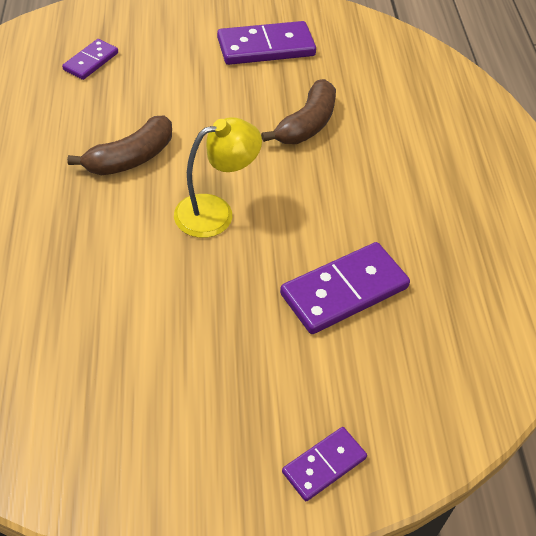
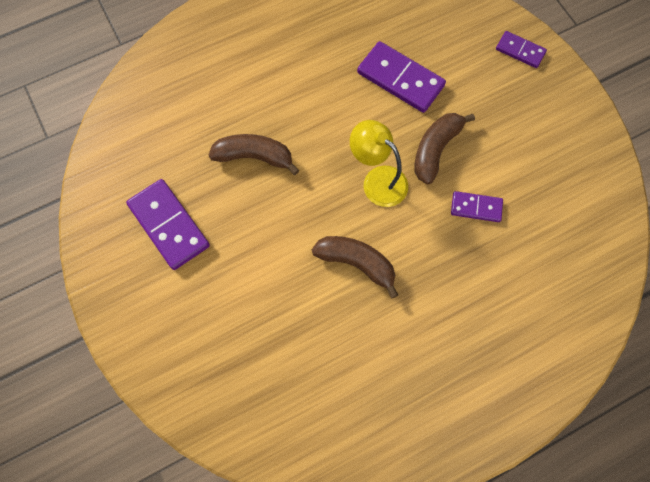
camera: 110 degrees left, 20 degrees up
(91, 61) = (258, 361): purple domino -> purple domino (476, 207)
(221, 284) = (435, 149): none -> brown banana

